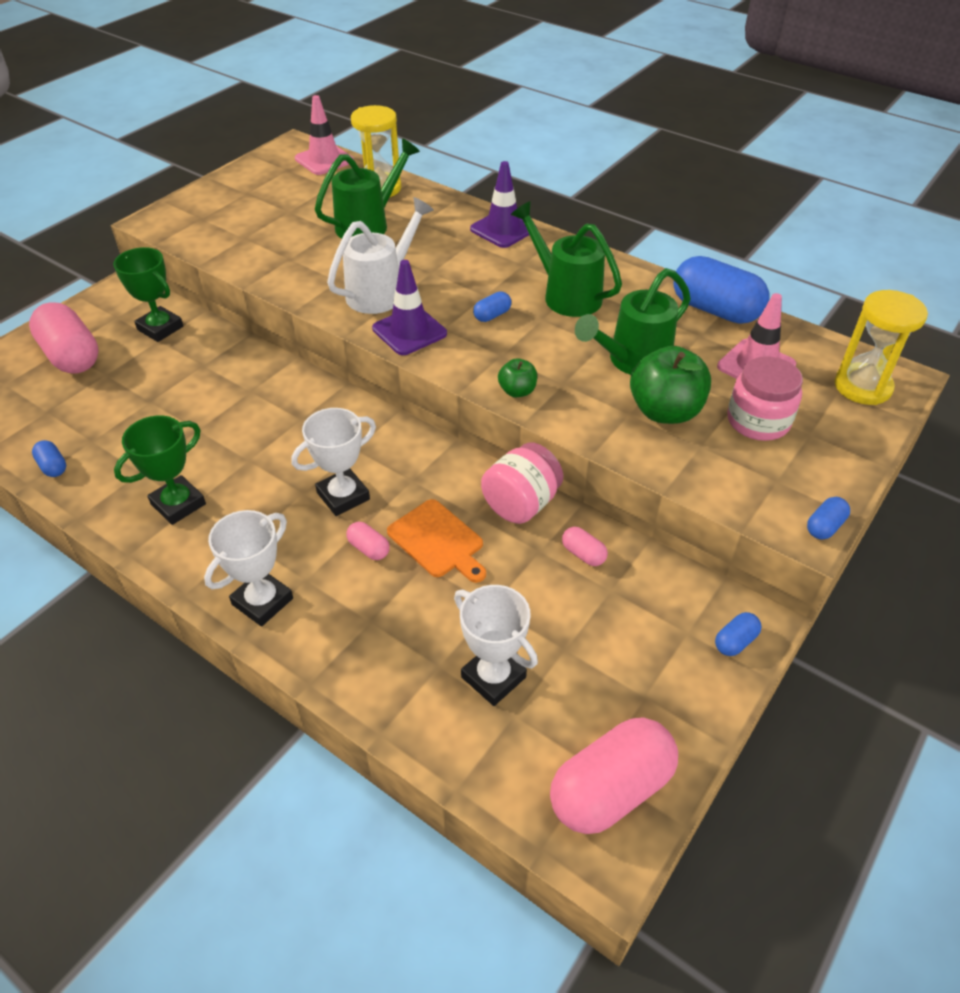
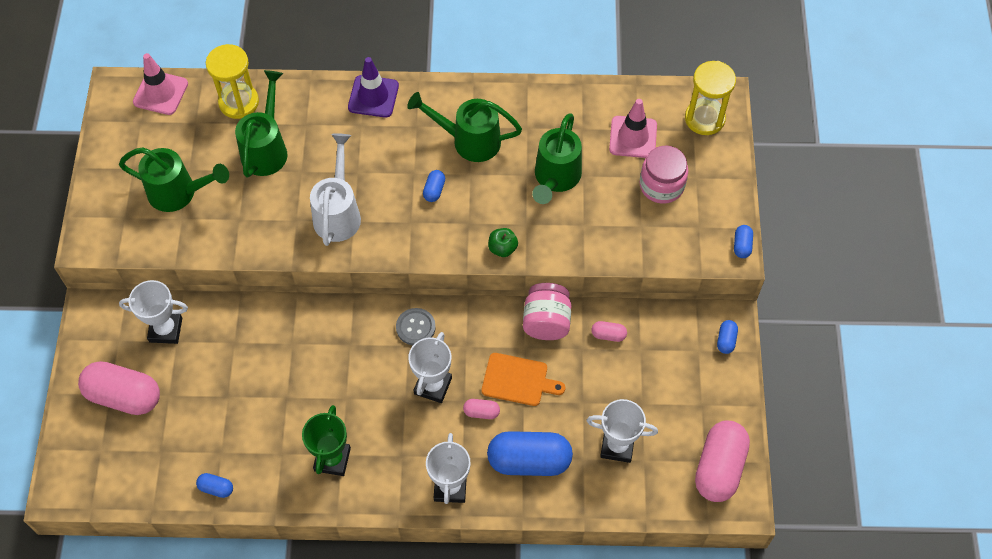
camera: 35 degrees left, 15 degrees up
(160, 328) = (165, 330): green trophy -> white trophy
(262, 221) = (178, 193): none -> green watering can
(378, 437) = (415, 327): none -> grey button
(409, 331) = (390, 238): purple traffic cone -> none
(665, 411) = (603, 210): green apple -> none
(715, 310) = (577, 98): blue capsule -> blue capsule (529, 460)

